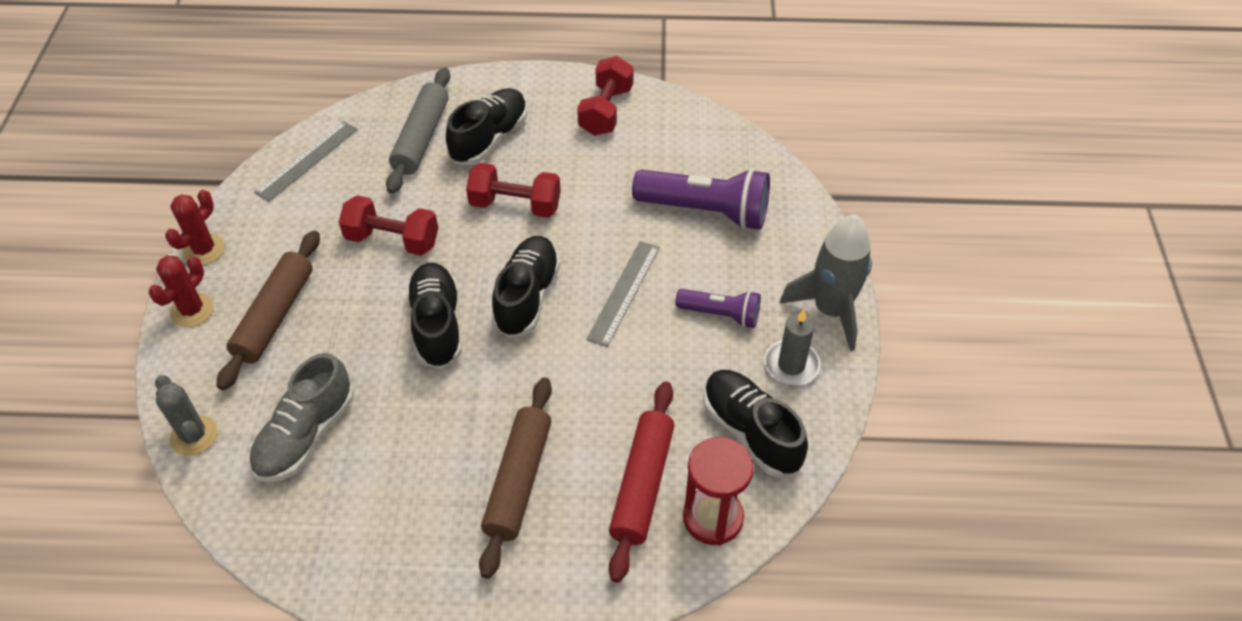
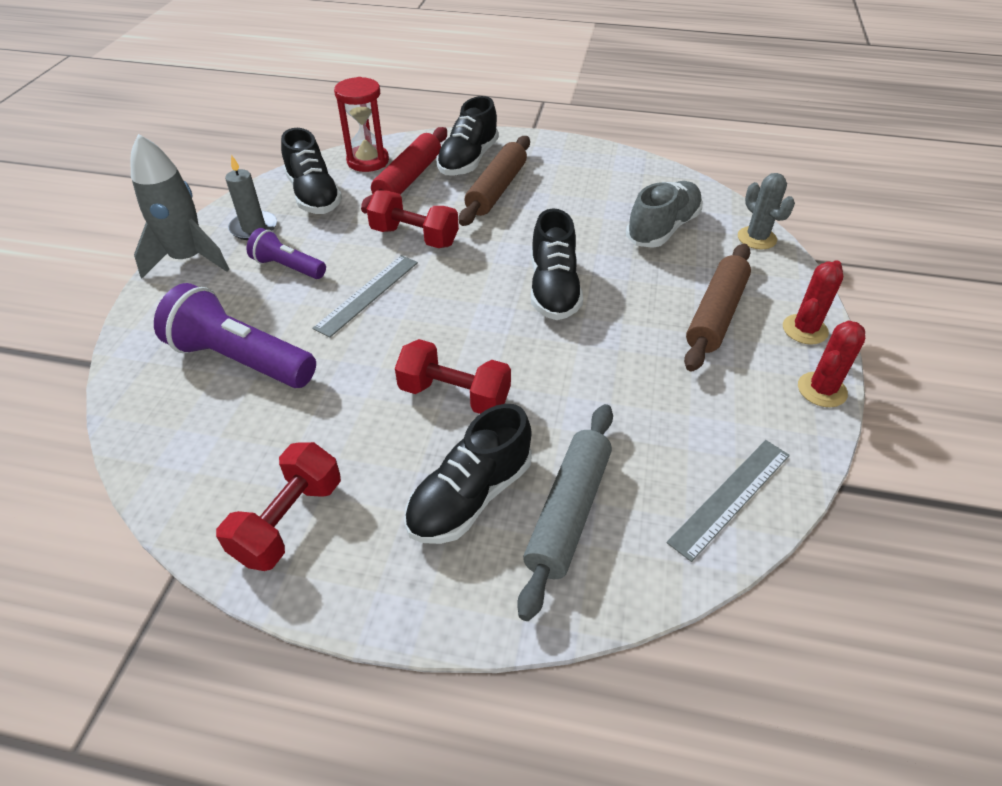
camera: 170 degrees left, 5 degrees down
(392, 240) = (601, 373): red dumbbell -> red dumbbell (414, 237)
(527, 296) = (463, 302): black shoe -> black shoe (468, 160)

